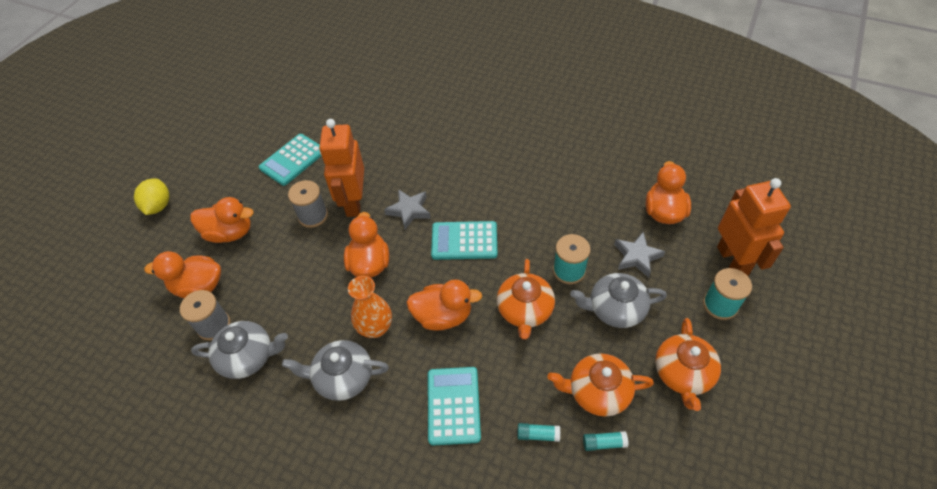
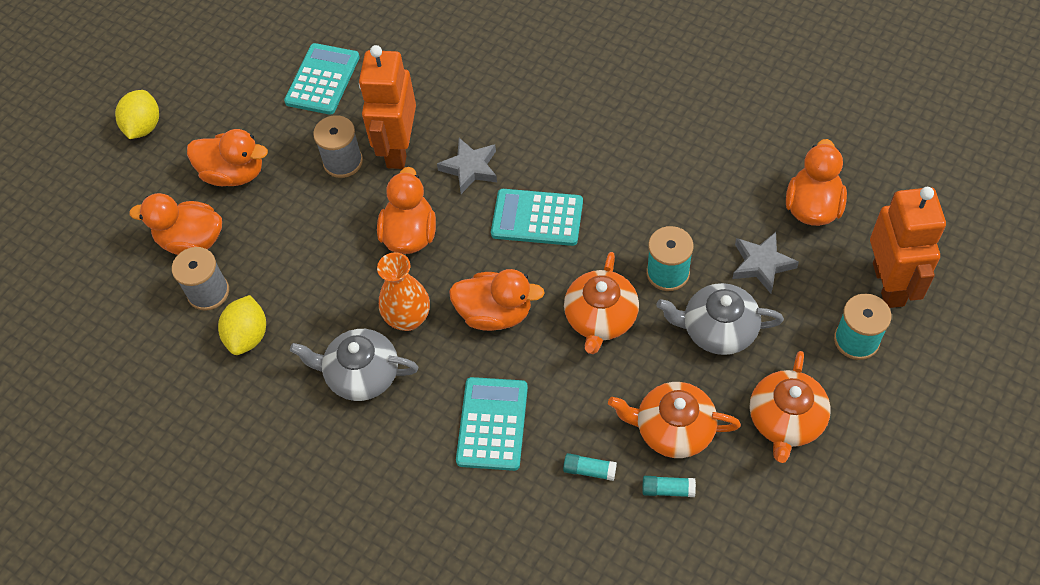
camera: 10 degrees right, 5 degrees up
(248, 357) = (248, 336): grey teapot -> yellow lemon
(293, 160) = (322, 79): turquoise calculator -> turquoise calculator turned 150 degrees clockwise

